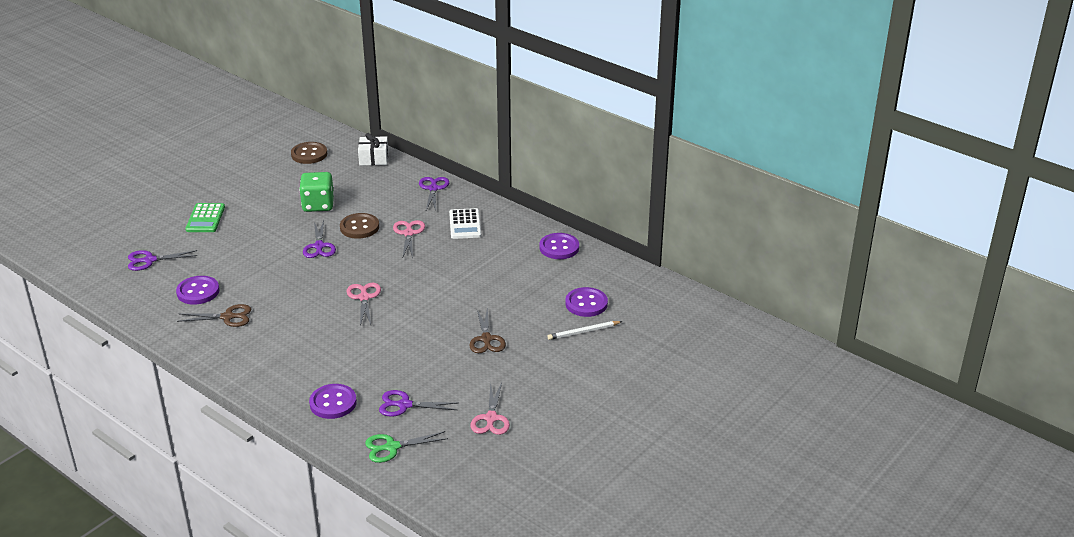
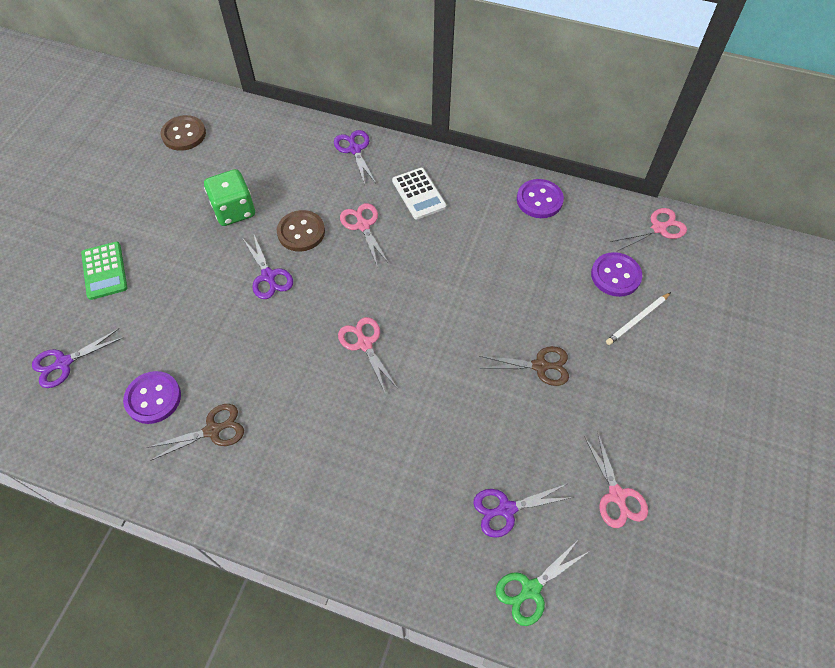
camera: 20 degrees left, 25 degrees up
(333, 403) = (419, 537): purple button -> none
(374, 158) = (263, 122): white gift -> none
(486, 339) = (540, 366): brown scissors -> brown scissors turned 60 degrees counterclockwise
(644, 284) = (658, 228): none -> pink scissors

